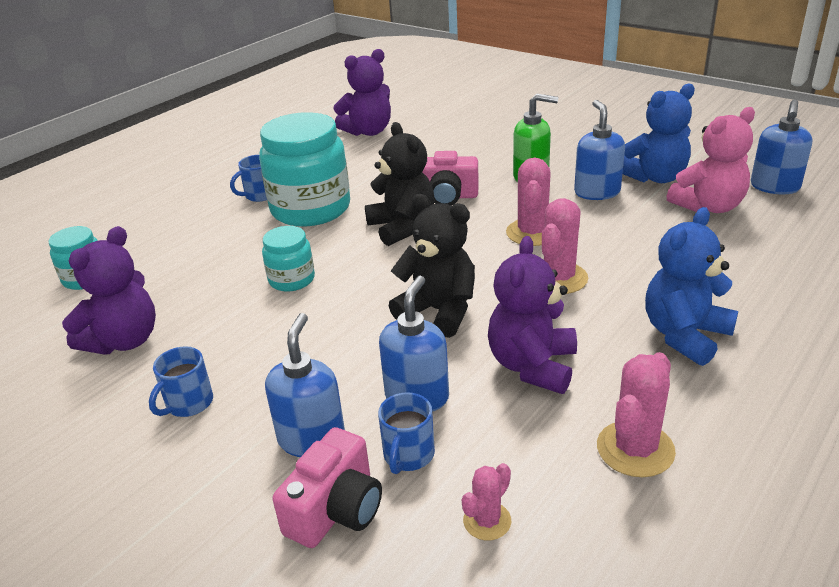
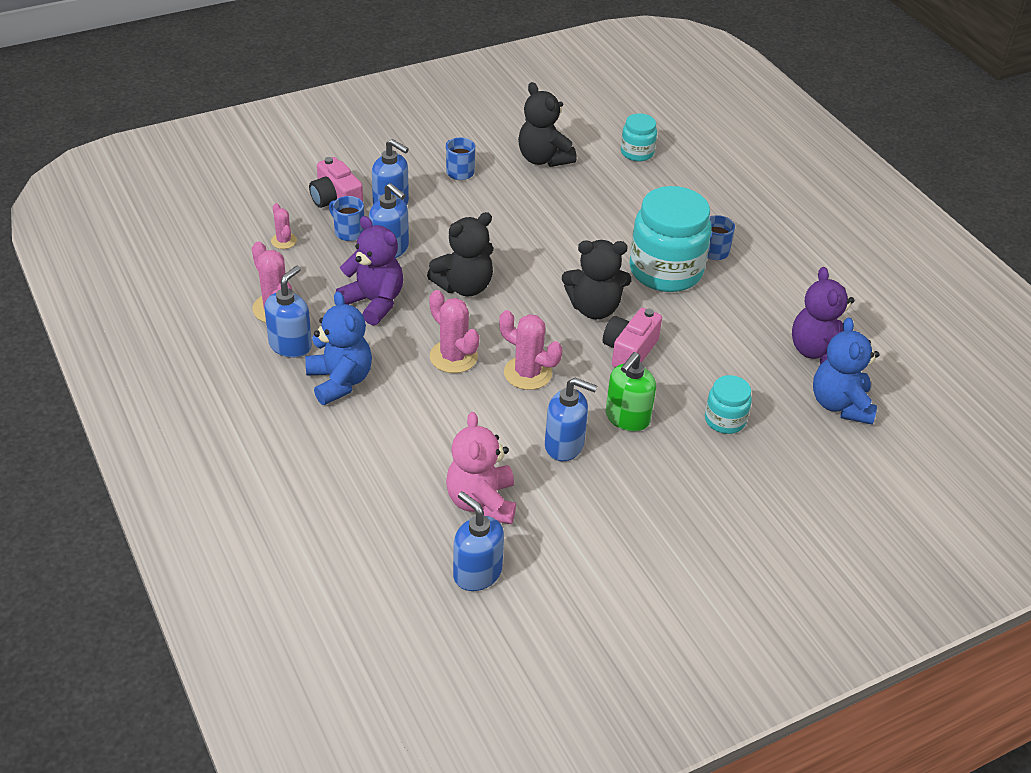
camera: 110 degrees right, 10 degrees up
(124, 341) = (543, 159): purple teddy bear -> black teddy bear
(292, 280) = (560, 235): turquoise jar -> turquoise jar (725, 420)
(655, 177) = (562, 501): blue teddy bear -> blue teddy bear (840, 405)
(680, 400) = (290, 345): none -> blue soap dispenser

